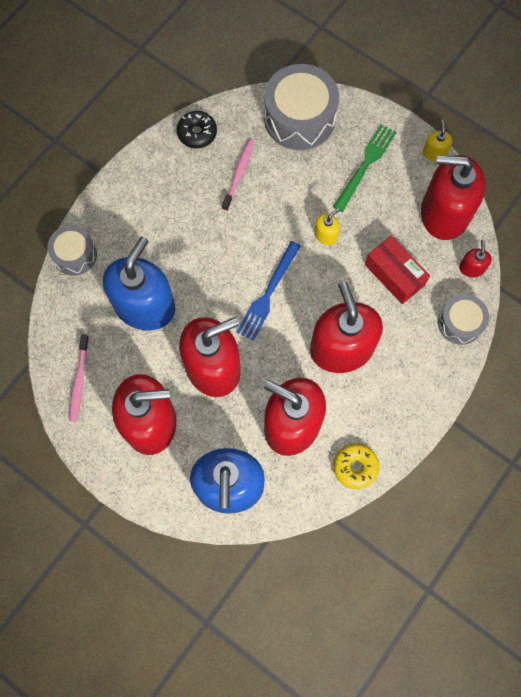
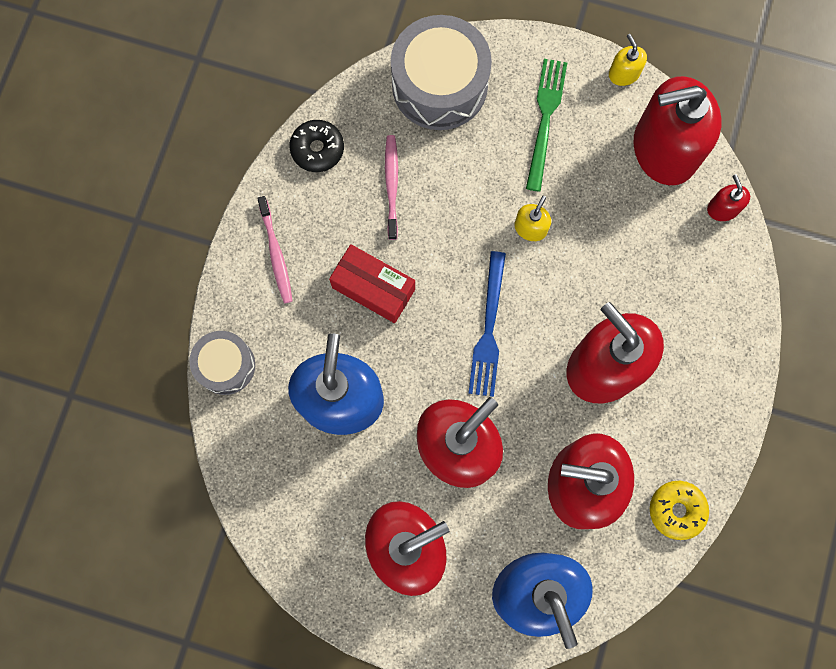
camera: 20 degrees left, 5 degrees up
(79, 381) = (297, 527): pink toothbrush -> pink toothbrush (276, 254)
(394, 275) = (633, 250): red box -> red box (373, 288)
(460, 323) = (734, 283): grey drum -> none

